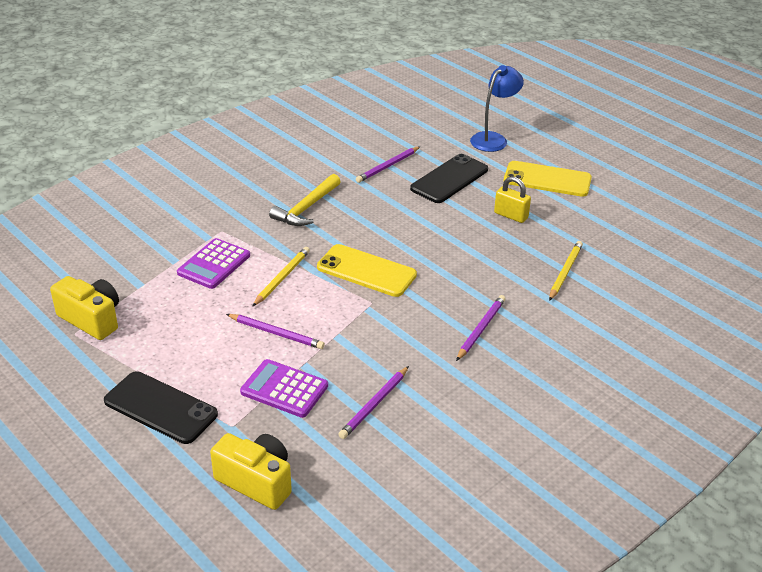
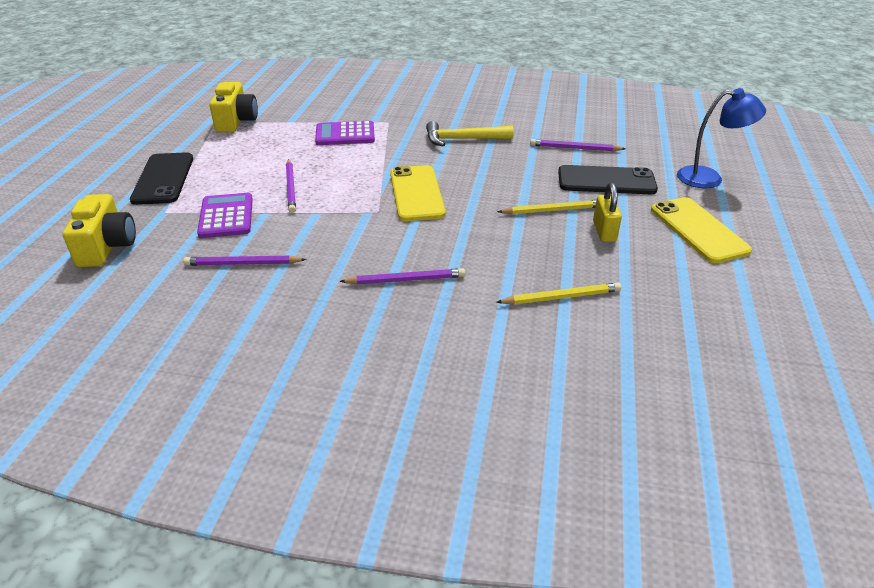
camera: 55 degrees right, 0 degrees up
(282, 278) = (361, 164): yellow pencil -> yellow pencil (552, 210)

